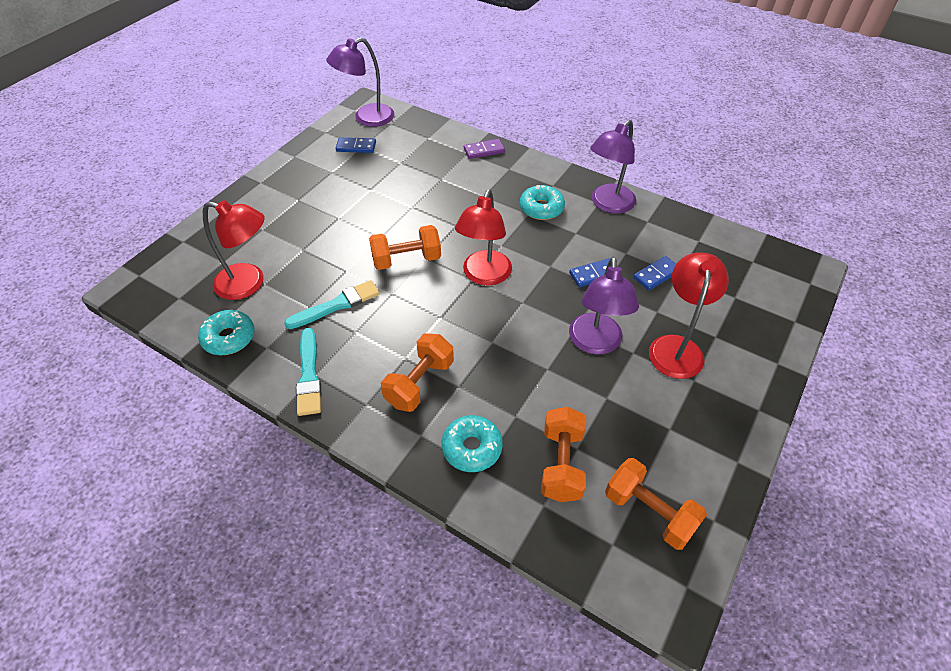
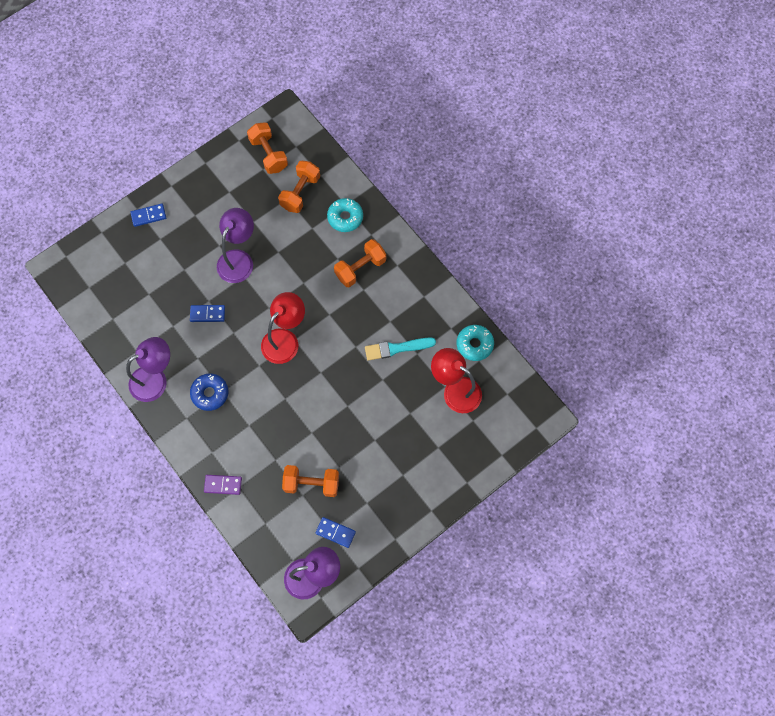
camera: 160 degrees left, 20 degrees up
(309, 375) = (427, 297): turquoise brush -> none
(406, 260) = (335, 374): orange dumbbell -> orange dumbbell (311, 484)
(541, 208) = (210, 393): turquoise donut -> blue donut
(656, 274) = (164, 299): blue domino -> blue domino (148, 216)
(676, 347) = (189, 239): red lamp -> none

